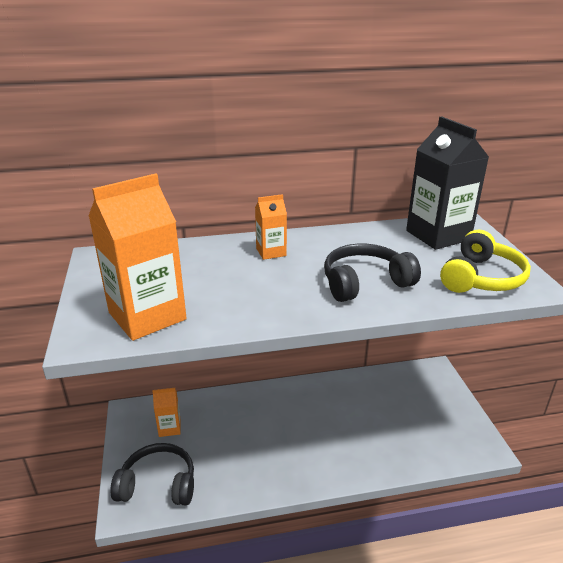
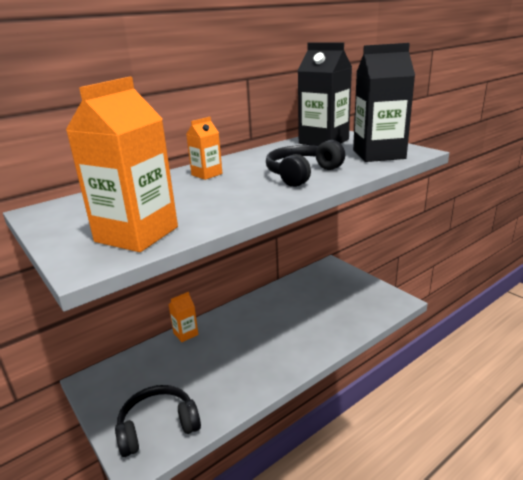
camera: 25 degrees left, 5 degrees down
(169, 427) = (139, 379): orange carton -> orange carton (185, 334)
(481, 278) = (378, 154): yellow headphones -> black carton

